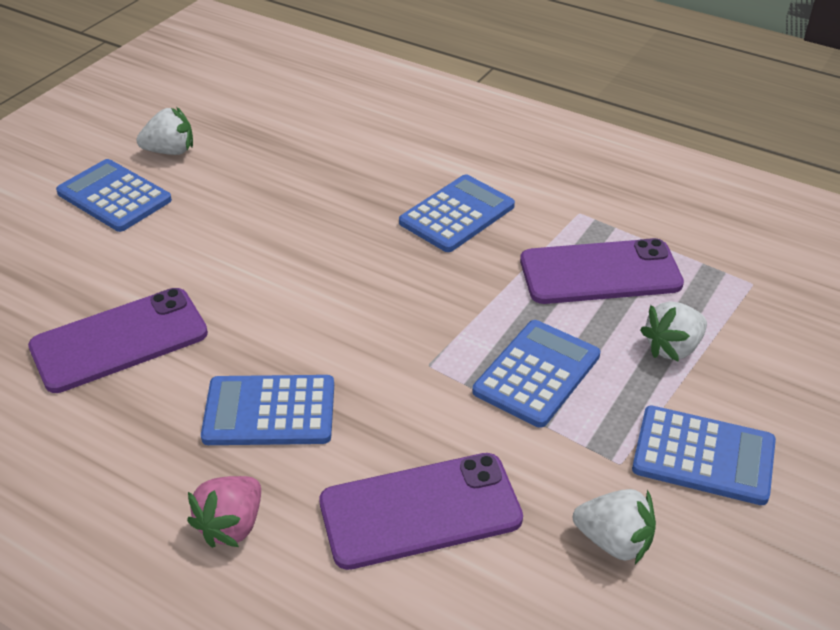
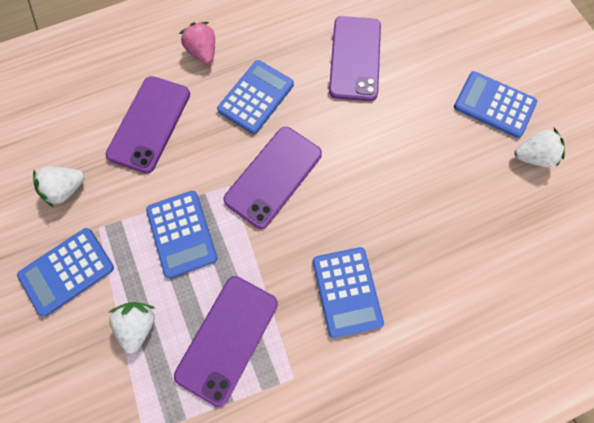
camera: 125 degrees right, 30 degrees up
(114, 196) = (494, 105): blue calculator -> blue calculator turned 135 degrees counterclockwise
(170, 151) = (532, 156): white strawberry -> white strawberry turned 120 degrees counterclockwise
(379, 331) = (273, 176): none -> purple phone

